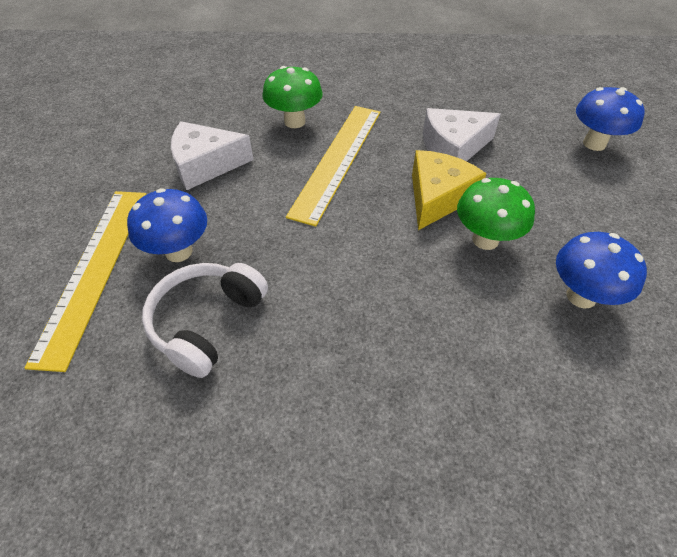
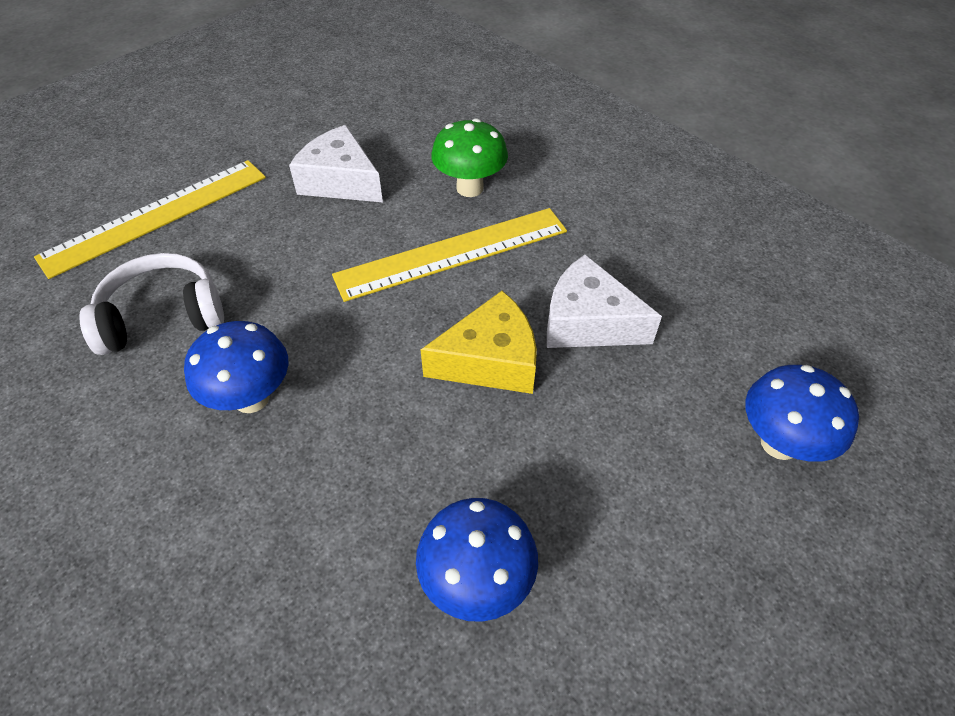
camera: 45 degrees right, 0 degrees up
(178, 251) = (222, 244): blue mushroom -> blue mushroom (251, 398)
(485, 239) = (471, 440): green mushroom -> none

